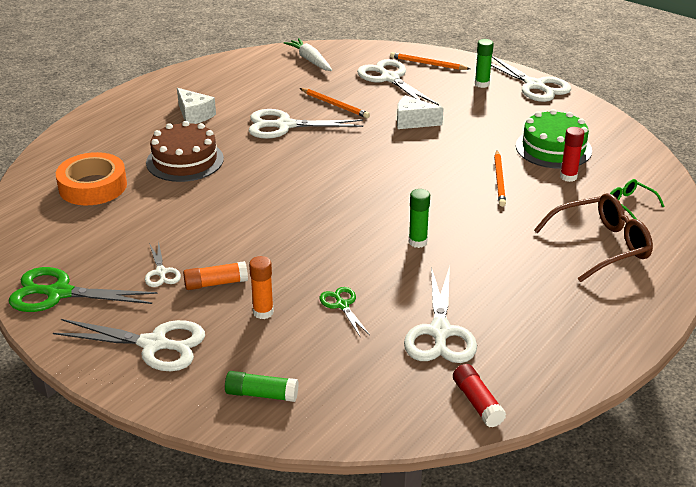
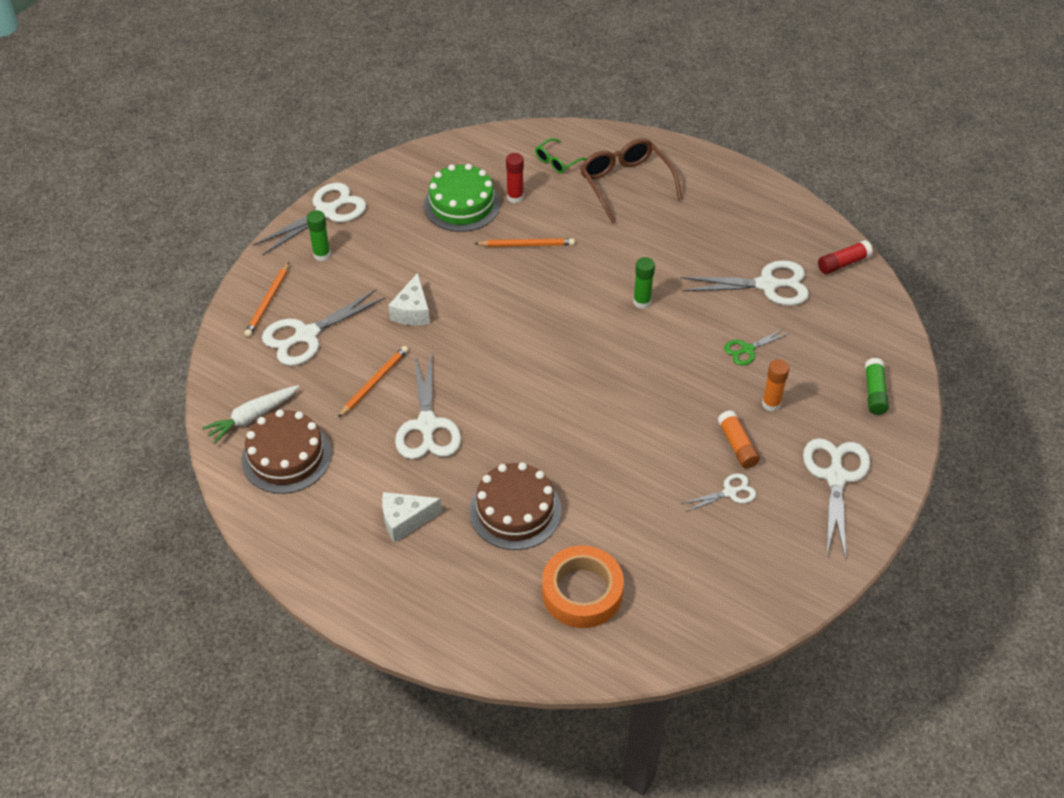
camera: 95 degrees left, 15 degrees up
(59, 293) = (782, 572): green scissors -> none
(194, 115) = (405, 520): white cheese -> white cheese turned 150 degrees counterclockwise
(269, 72) = (286, 456): none -> brown cake

